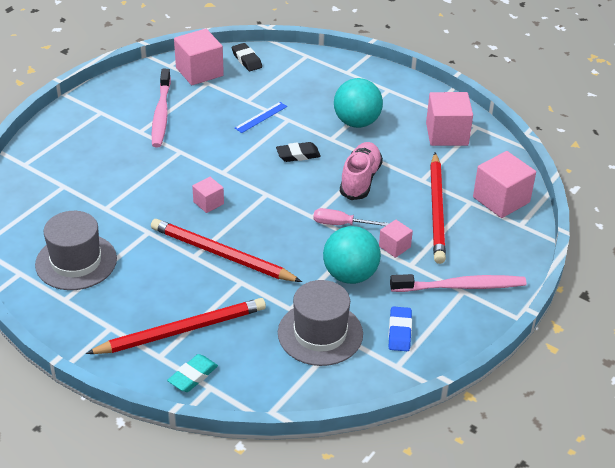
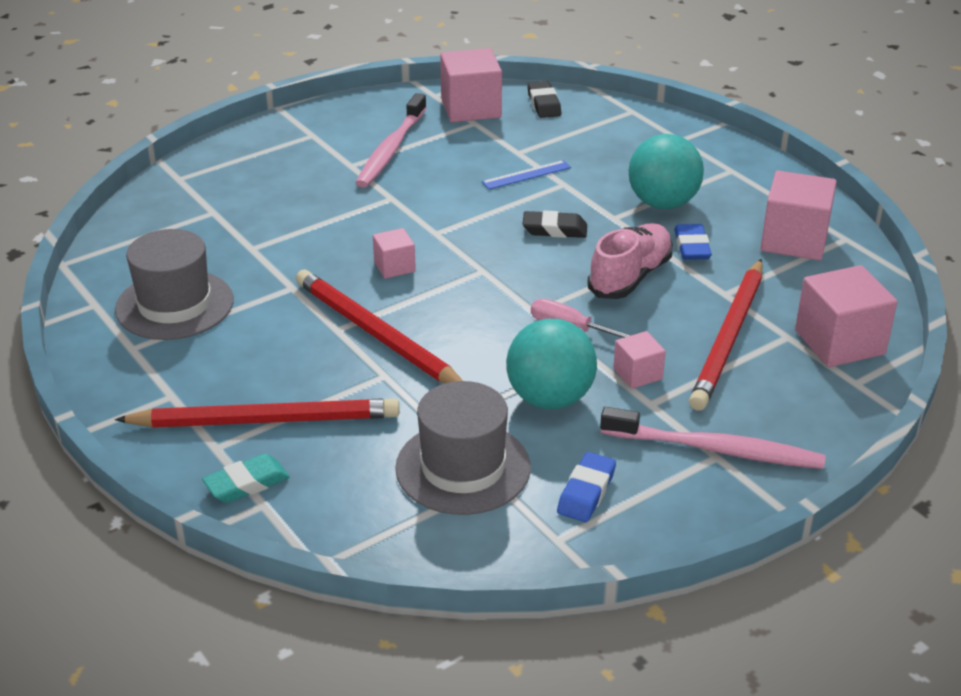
camera: 20 degrees right, 5 degrees down
(388, 151) = (691, 247): none -> blue eraser

